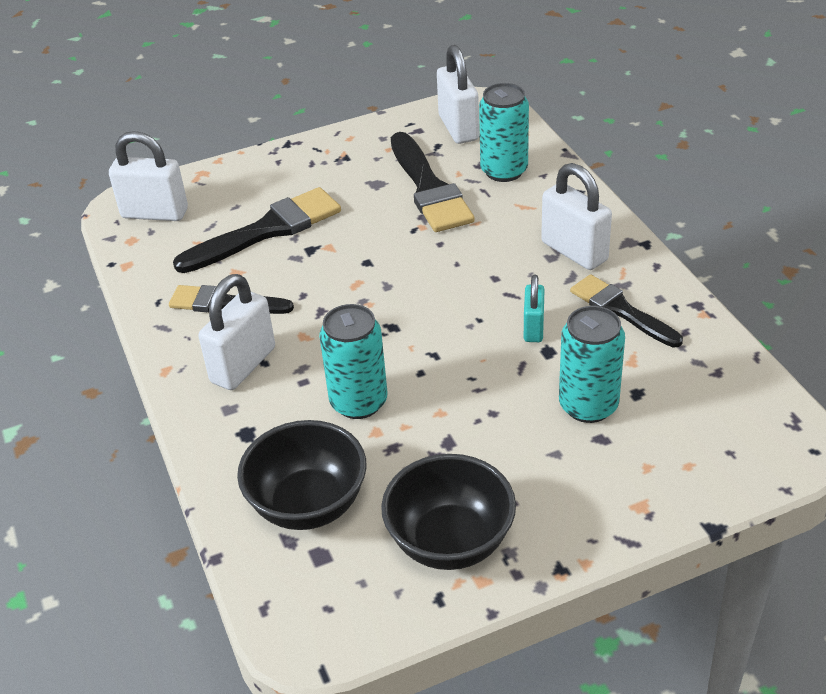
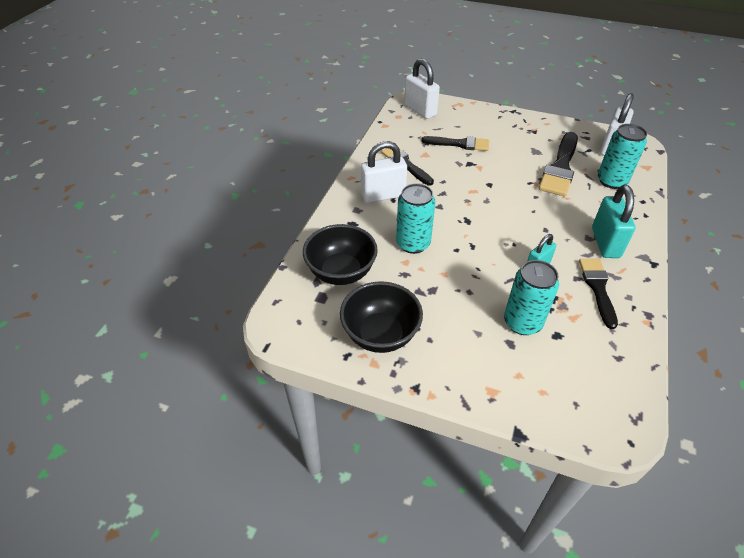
camera: 40 degrees right, 5 degrees up
(267, 230) = (459, 144): black brush -> black brush, size x0.66
(574, 251) = (605, 243): white padlock -> turquoise padlock

